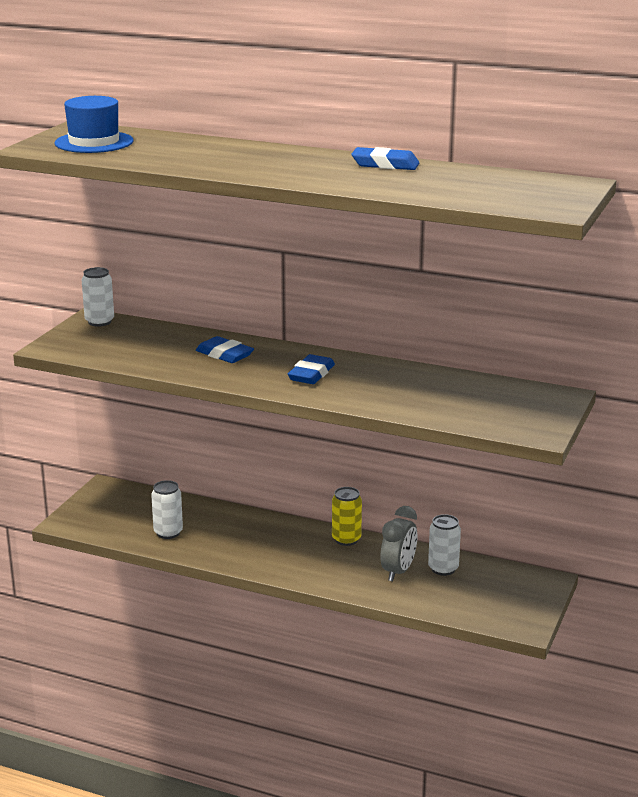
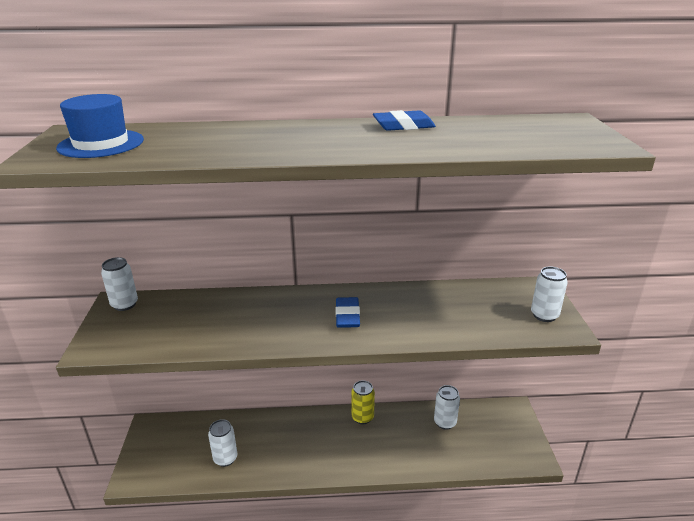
camera: 25 degrees left, 5 degrees up
(224, 355) = (260, 313): blue eraser -> none
(398, 571) = (418, 436): grey clock -> none
(531, 418) = (544, 315): none -> white can

